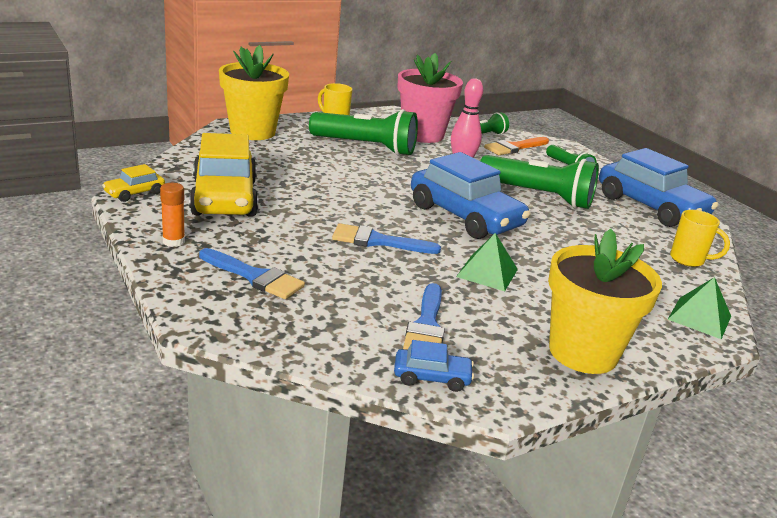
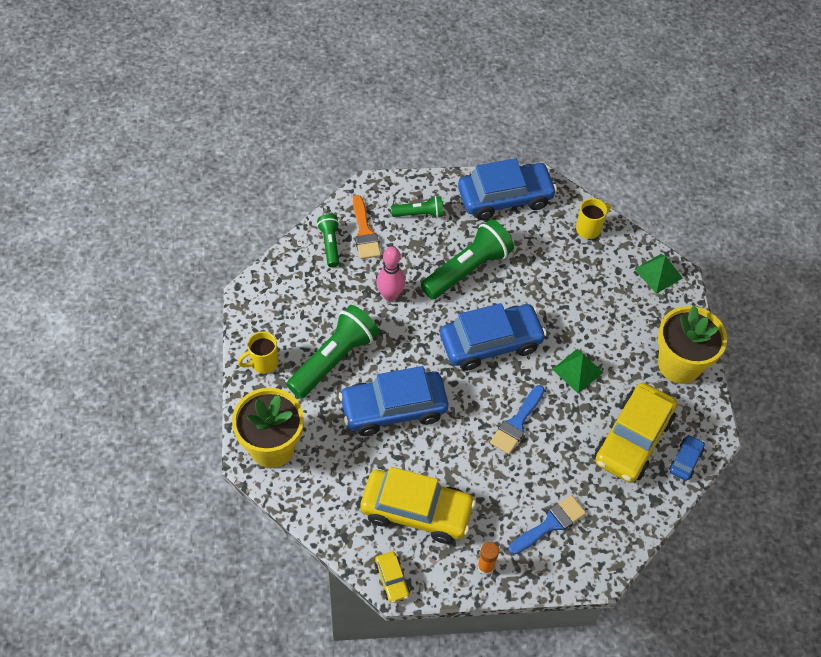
camera: 65 degrees left, 30 degrees up
(337, 176) = (393, 408): none -> blue car
(422, 135) = (315, 297): pink flower pot -> none
(426, 325) = (633, 439): blue brush -> yellow car

